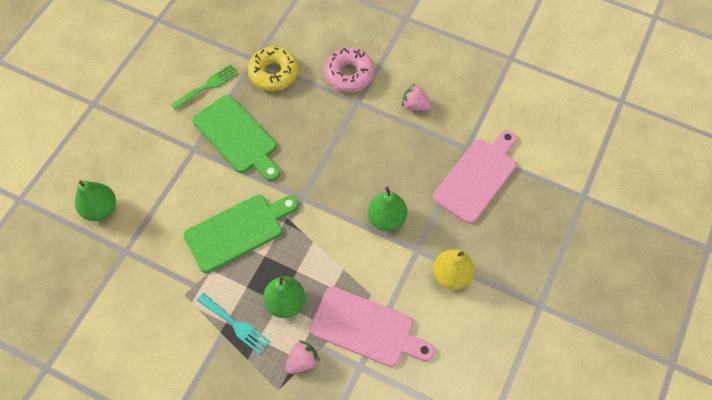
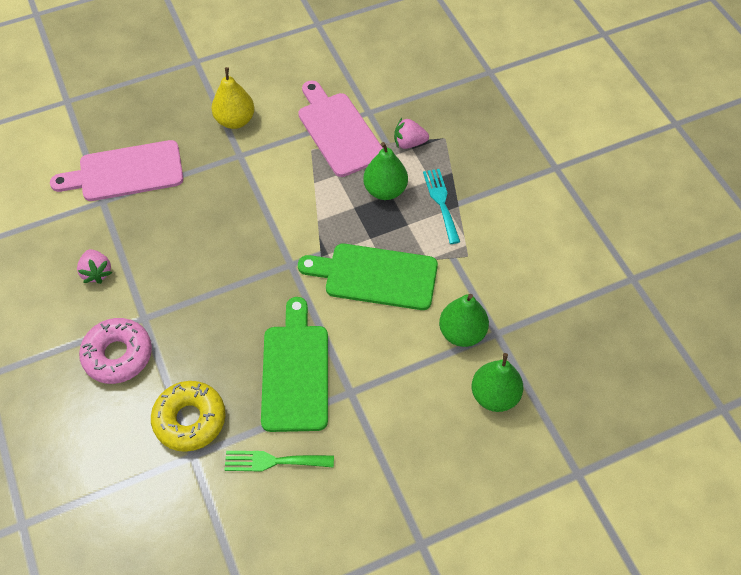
camera: 140 degrees left, 5 degrees down
(386, 219) = (237, 194): green pear -> green pear (462, 333)

